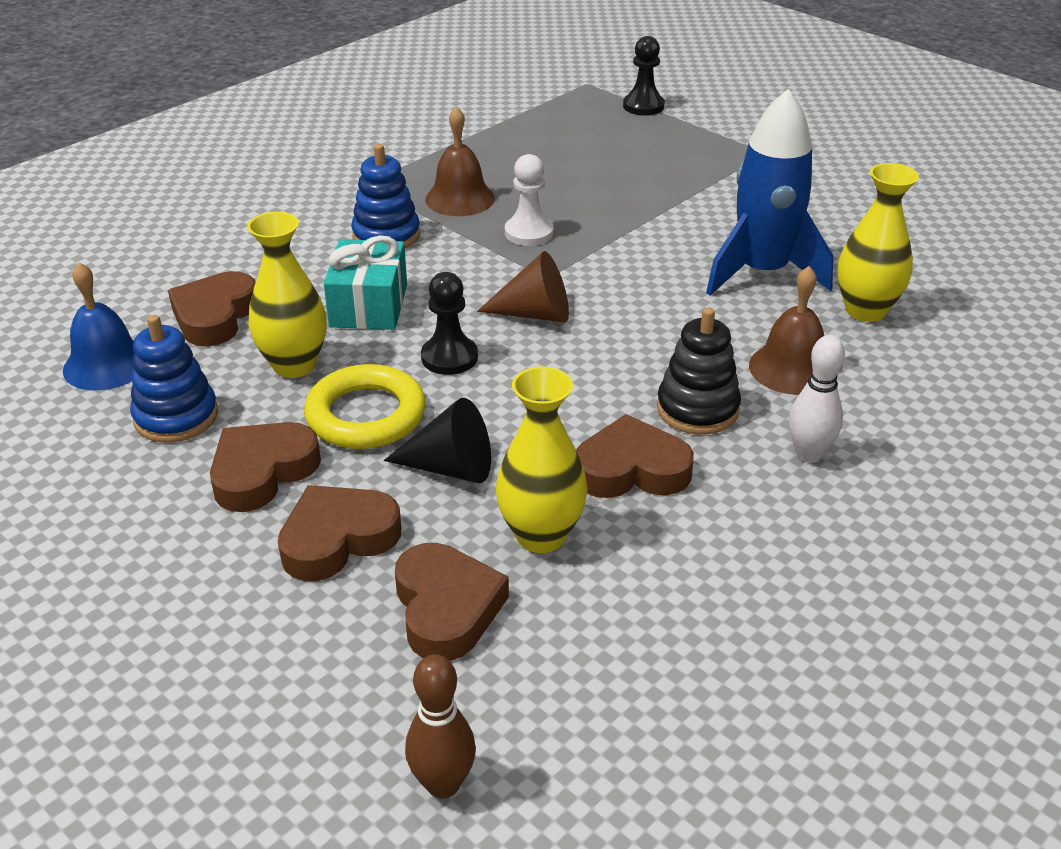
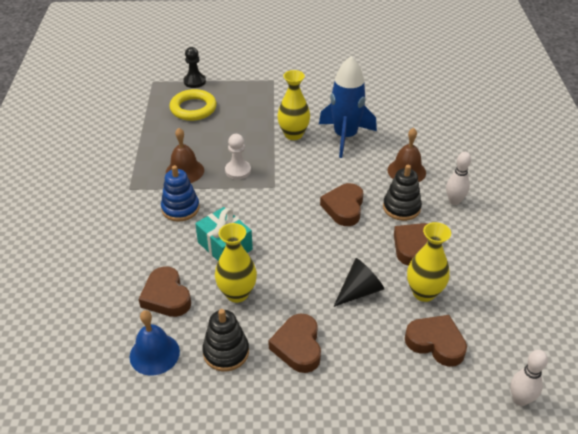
camera: 45 degrees left, 5 degrees up
(176, 417) = (226, 352): blue stacking toy -> black stacking toy
(338, 539) = (365, 349): brown heart -> brown heart (344, 208)
(366, 415) = (298, 293): yellow ring -> yellow ring (193, 108)
(443, 784) = (520, 399): brown bowling pin -> white bowling pin
(449, 357) = (291, 247): black pawn -> none
(535, 314) = (294, 206): brown cone -> none
(865, 310) = (397, 132): yellow vase -> yellow vase (293, 134)

